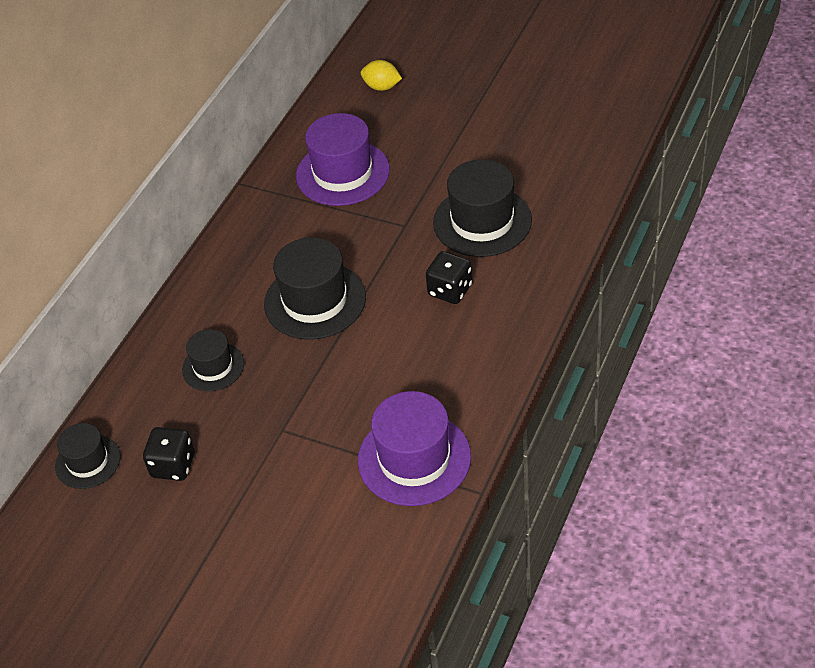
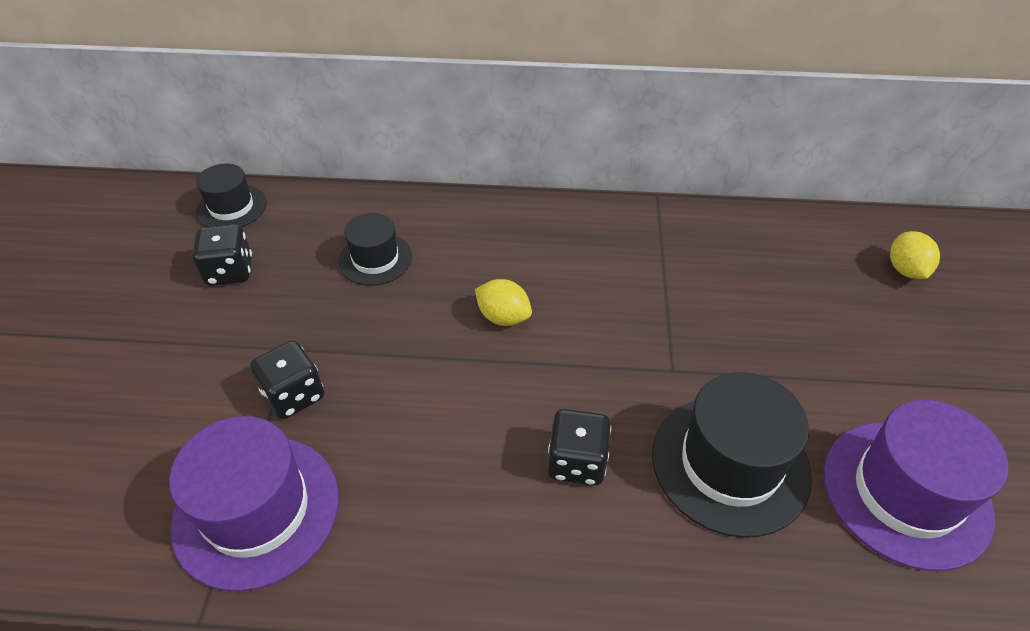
camera: 65 degrees right, 0 degrees up
(315, 300) = (503, 317): black hat -> yellow lemon
(327, 431) = (294, 395): none -> black dice
(342, 173) = (728, 278): purple hat -> purple hat (906, 493)

